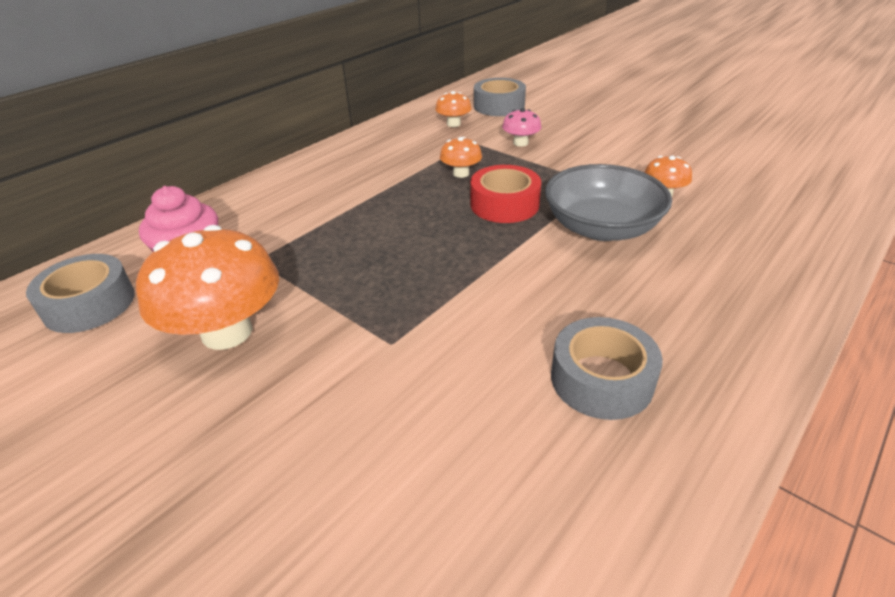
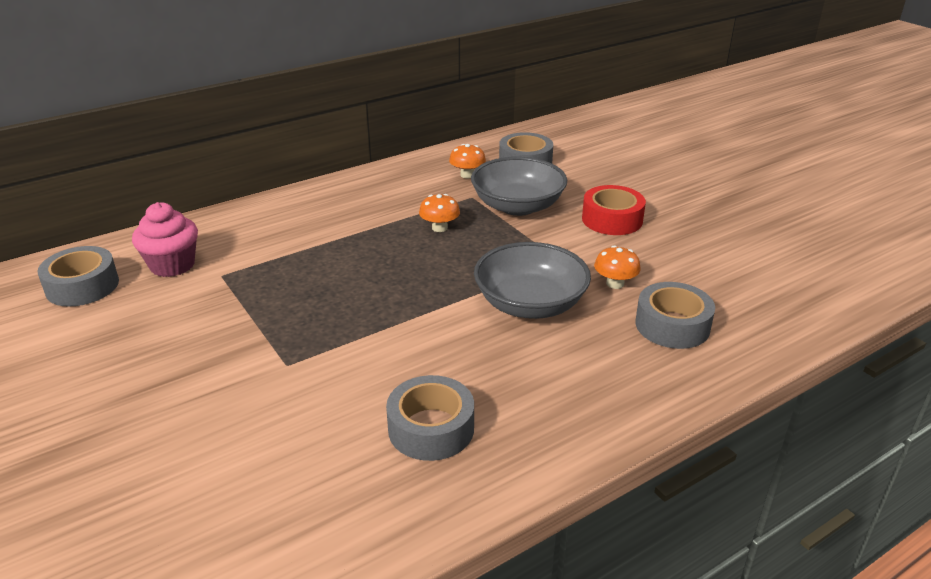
camera: 15 degrees right, 5 degrees down
(227, 332) = (170, 329): orange mushroom -> none
(504, 204) = (458, 265): red tape -> red tape (612, 219)
(520, 143) = (517, 206): pink mushroom -> grey bowl
(745, 222) = (672, 325): none -> grey tape

